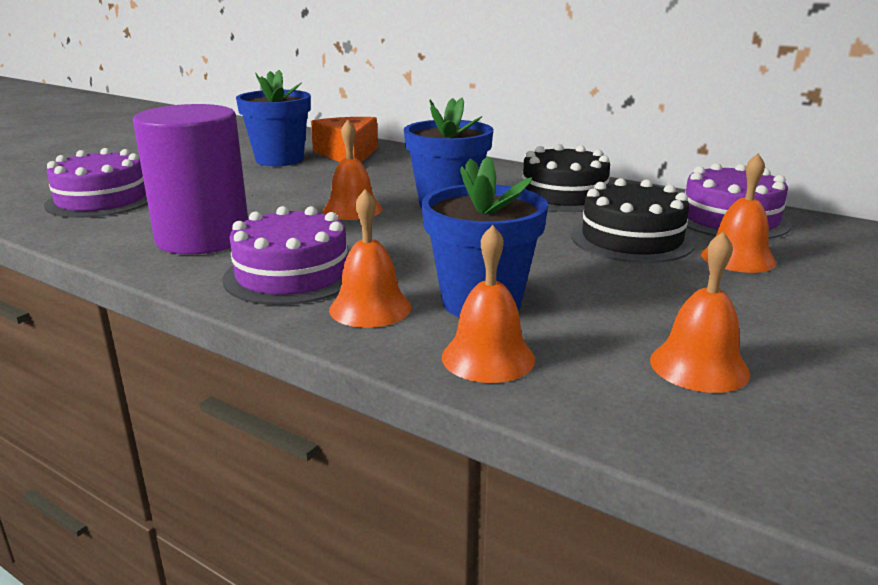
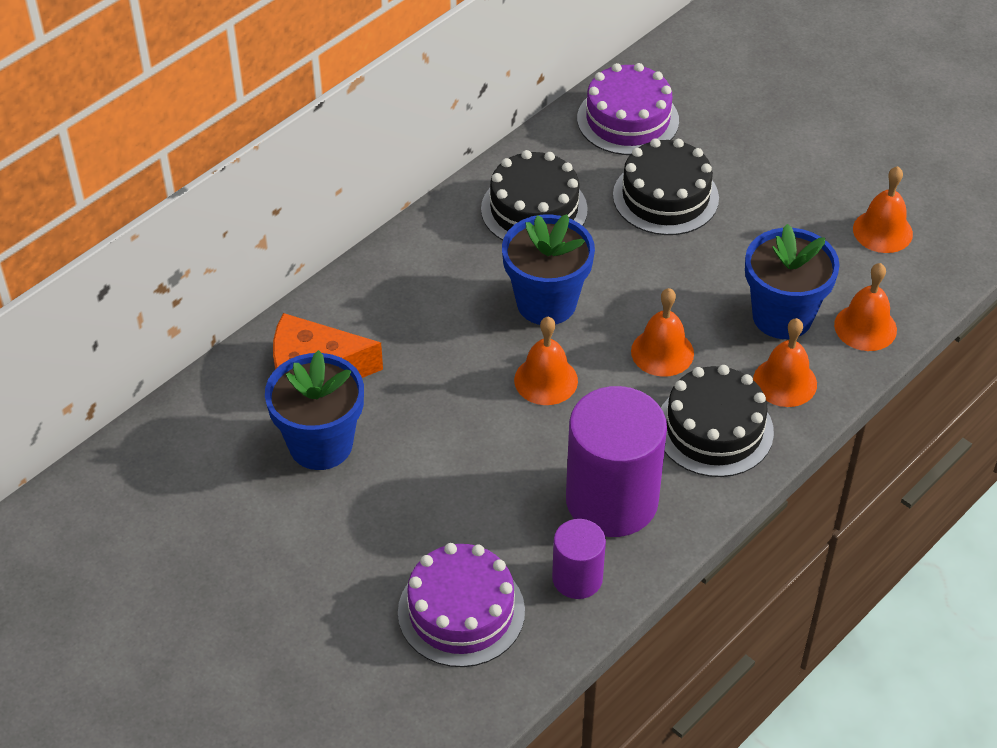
camera: 80 degrees left, 25 degrees up
(114, 231) = (577, 578): none -> purple cylinder
(292, 275) = (714, 429): purple cake -> black cake
(738, 258) = (716, 149): orange bell -> orange bell (662, 352)

